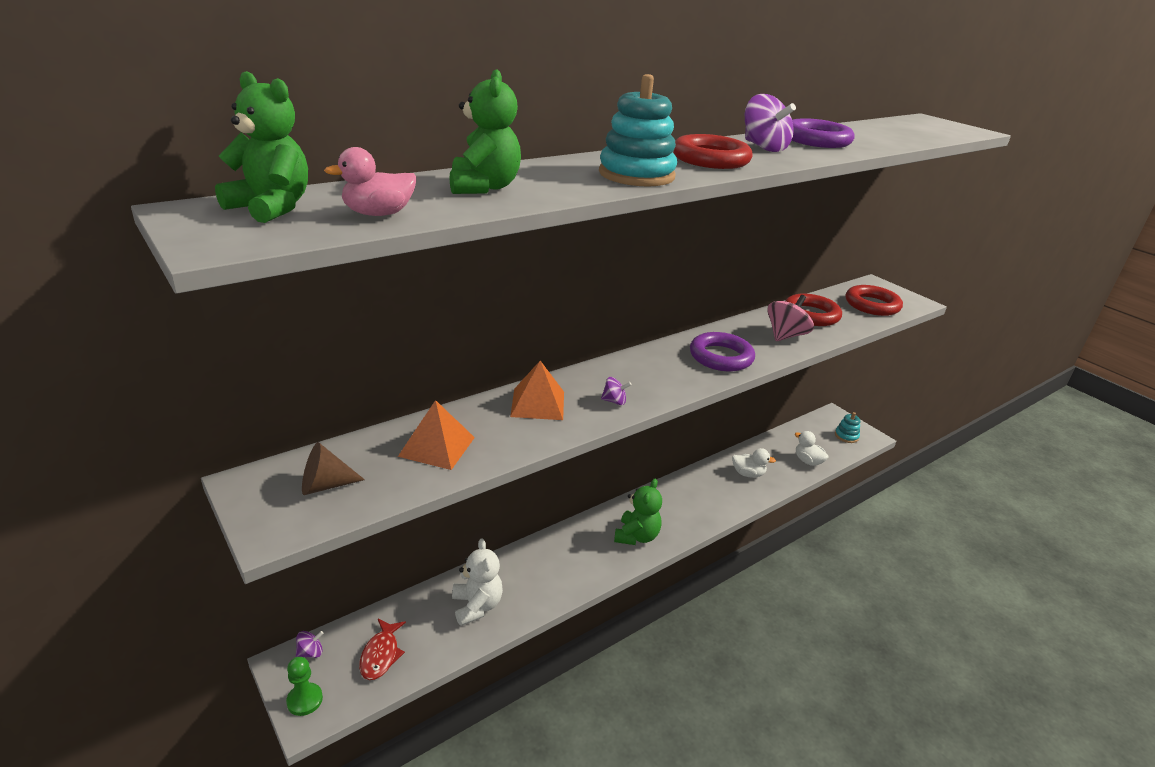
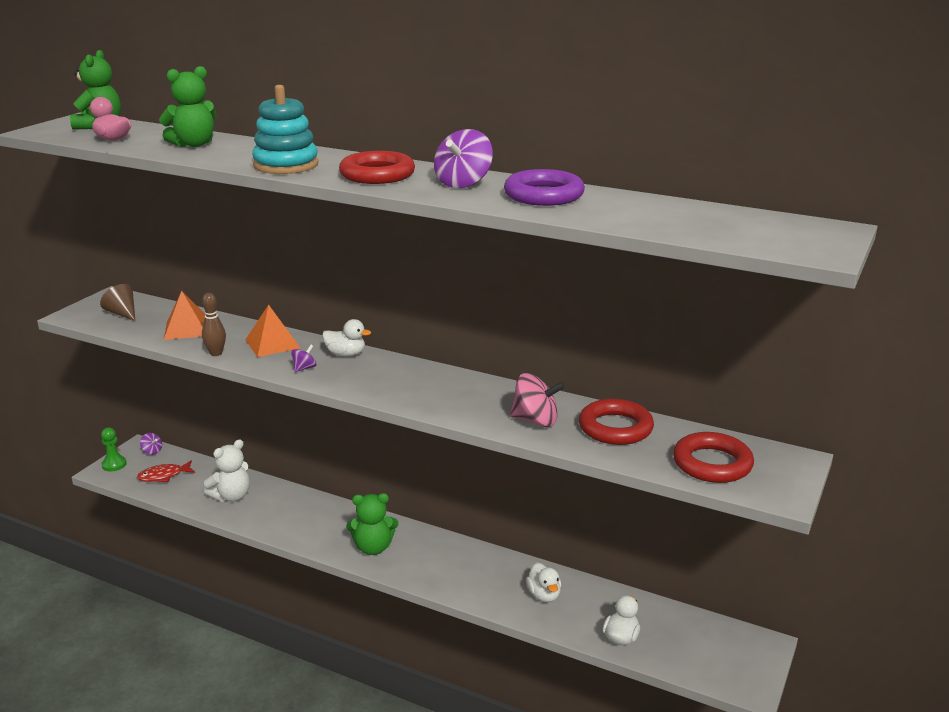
camera: 65 degrees right, 5 degrees down
(529, 442) = (216, 353): none -> brown bowling pin
(602, 373) = (346, 354): none -> white duck
(614, 401) = (304, 368): purple spinning top -> purple spinning top turned 120 degrees counterclockwise
(721, 357) = (439, 396): purple ring -> none
(846, 436) = (722, 664): turquoise stacking toy -> none

